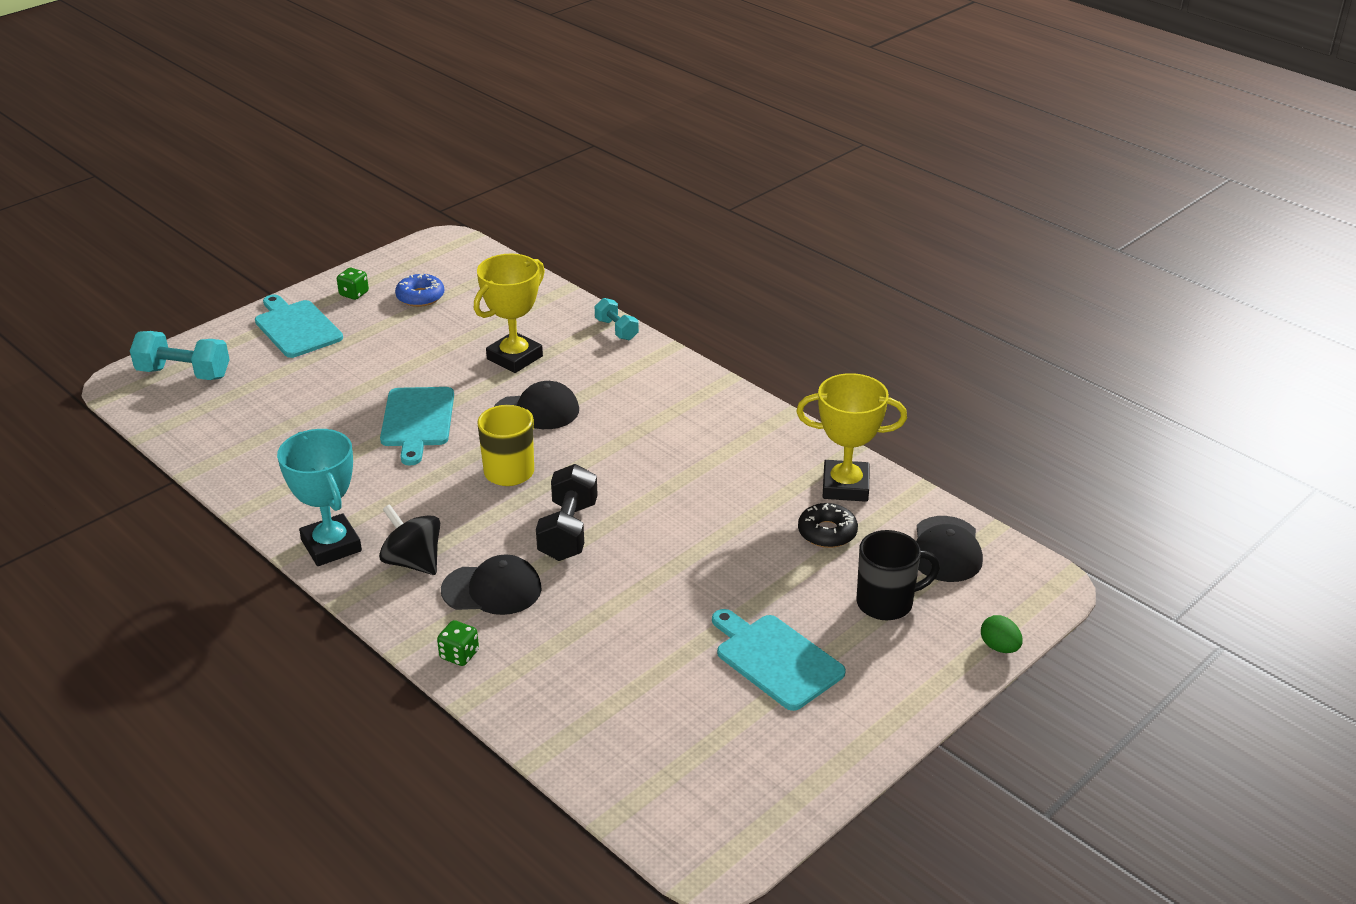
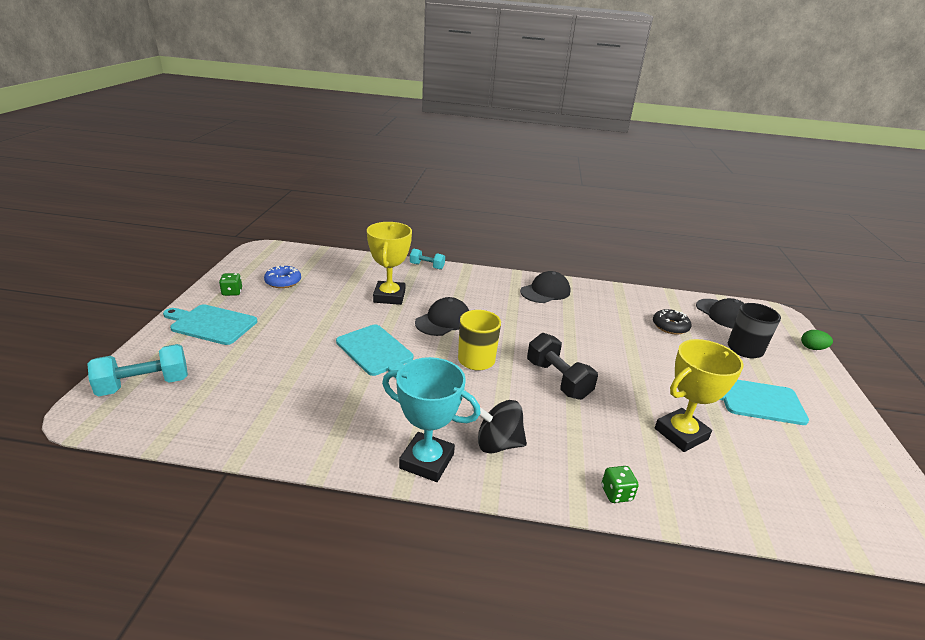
camera: 40 degrees left, 5 degrees down
(492, 589) = (570, 437): black cap -> black cap (545, 291)
(845, 486) = (642, 302): yellow trophy -> yellow trophy (681, 434)

